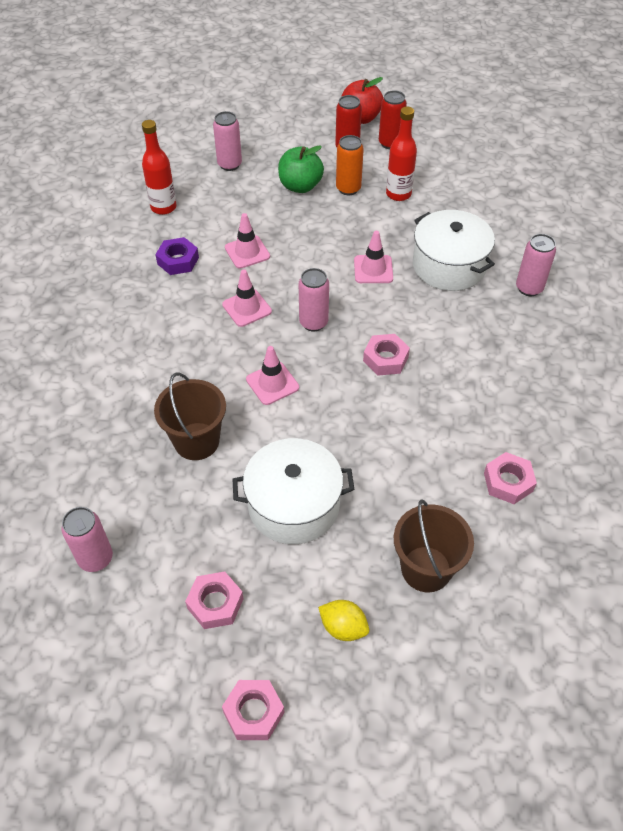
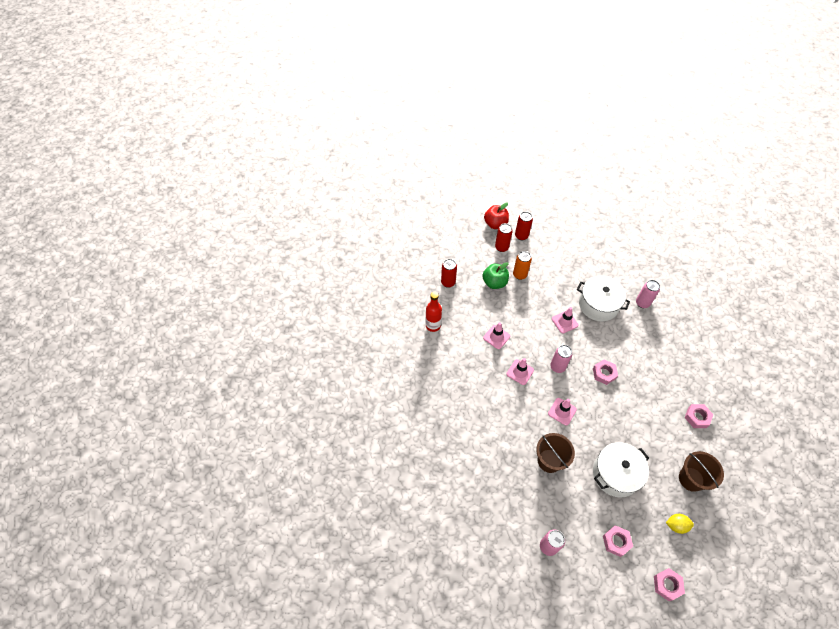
camera: 25 degrees left, 5 degrees up
(178, 261) = (465, 357): purple nut -> none
(229, 164) = (448, 282): pink can -> red can
(398, 194) = (546, 268): red bottle -> none

